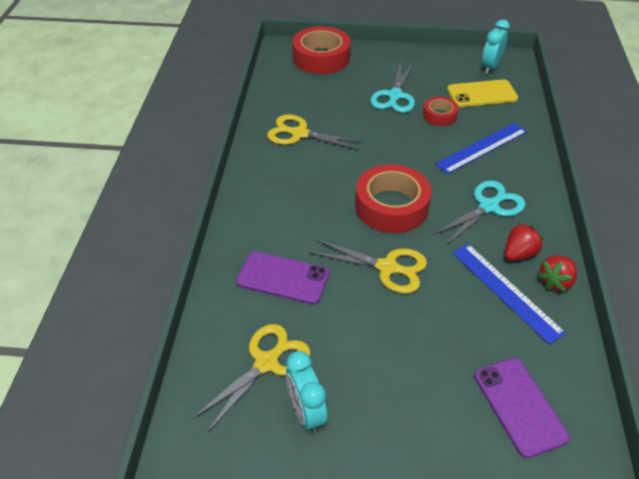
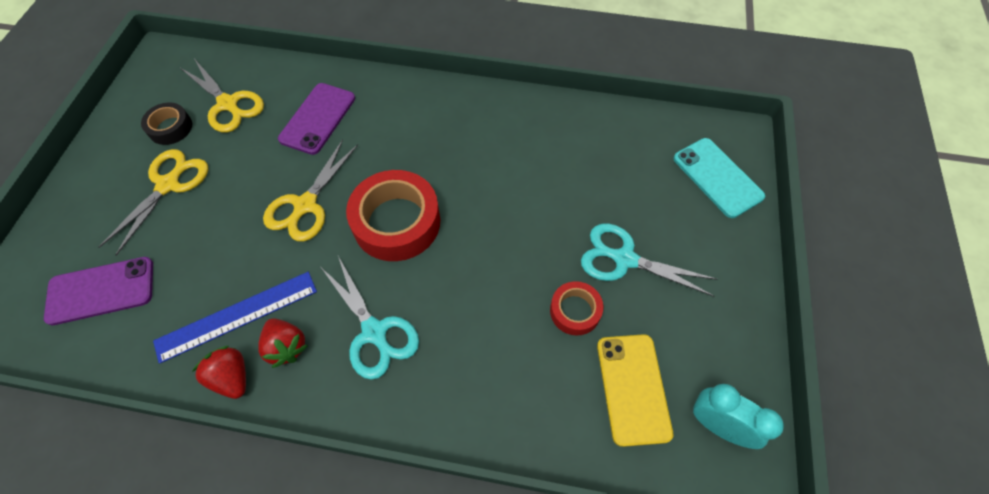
camera: 95 degrees right, 15 degrees up
(299, 134) = (541, 143): yellow scissors -> yellow scissors (168, 185)
(306, 412) = (170, 128): turquoise clock -> black tape
(321, 58) = (717, 177): red tape -> turquoise phone
(482, 148) = (495, 354): blue ruler -> none

